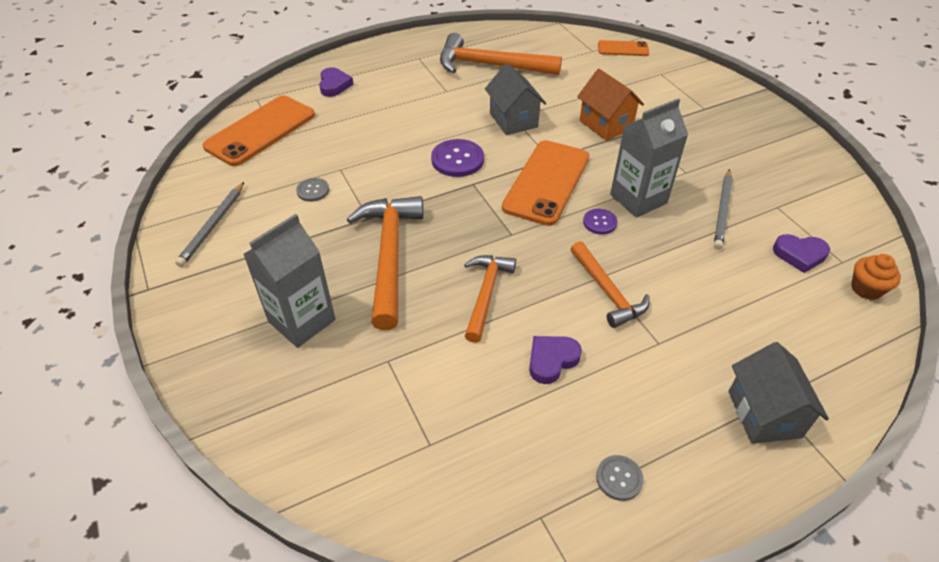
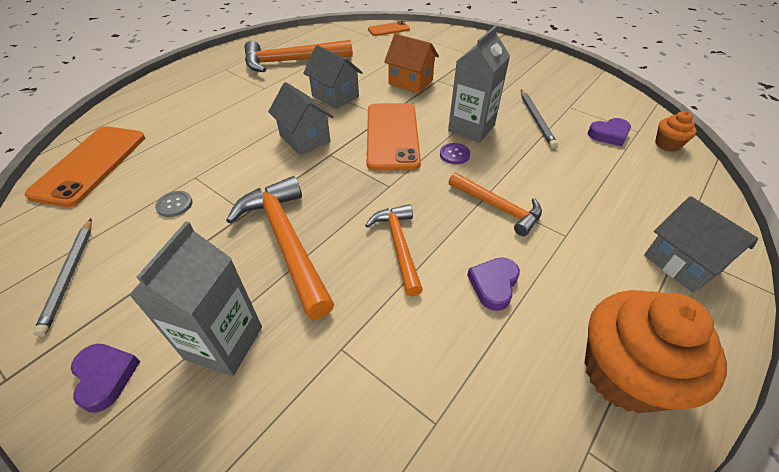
camera: 25 degrees left, 0 degrees up
(334, 85) = (153, 107): purple heart -> purple heart (105, 377)
(457, 159) = (305, 139): purple button -> grey house
(619, 478) = (624, 374): grey button -> orange cupcake

